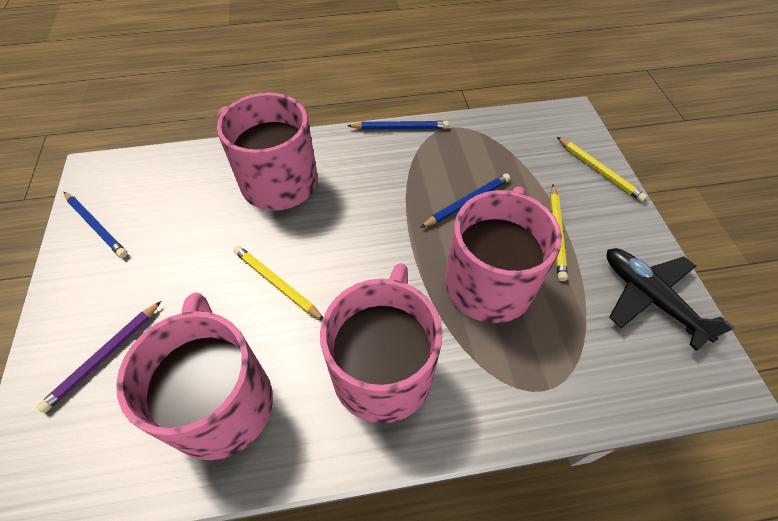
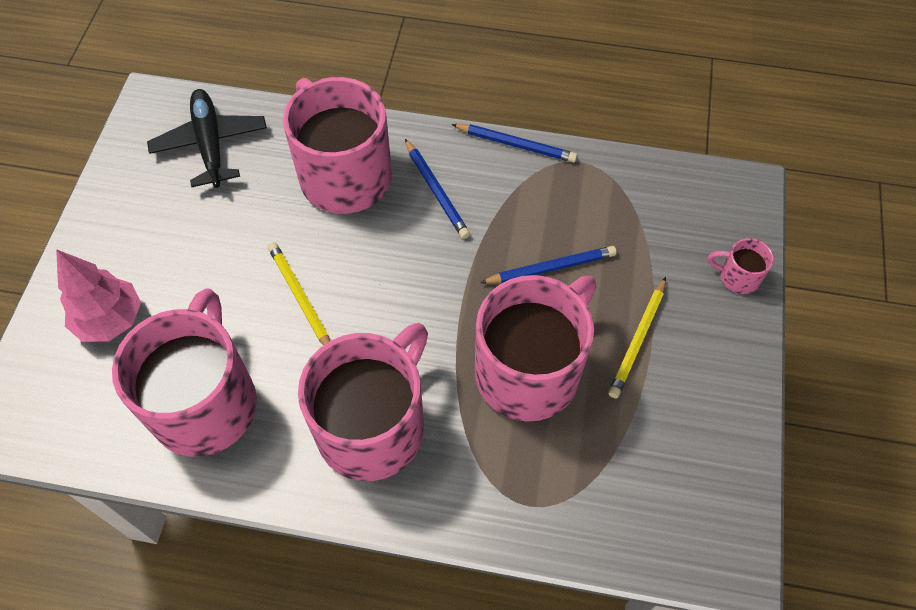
camera: 20 degrees right, 5 degrees up
(96, 226) = (138, 172): blue pencil -> blue pencil (436, 191)
(104, 357) = (110, 320): purple pencil -> pink tree
(599, 171) = (737, 277): yellow pencil -> pink mug
(650, 298) = (705, 451): black plane -> black plane (210, 144)

